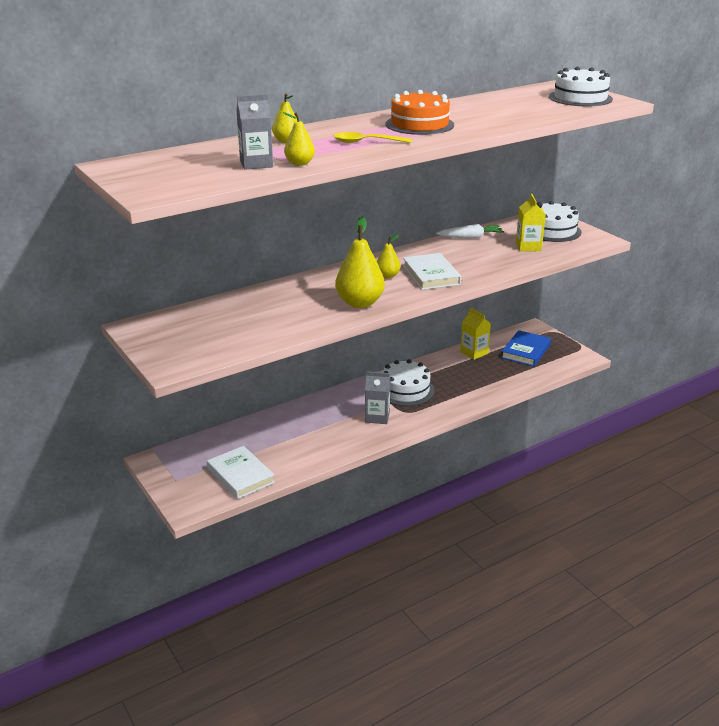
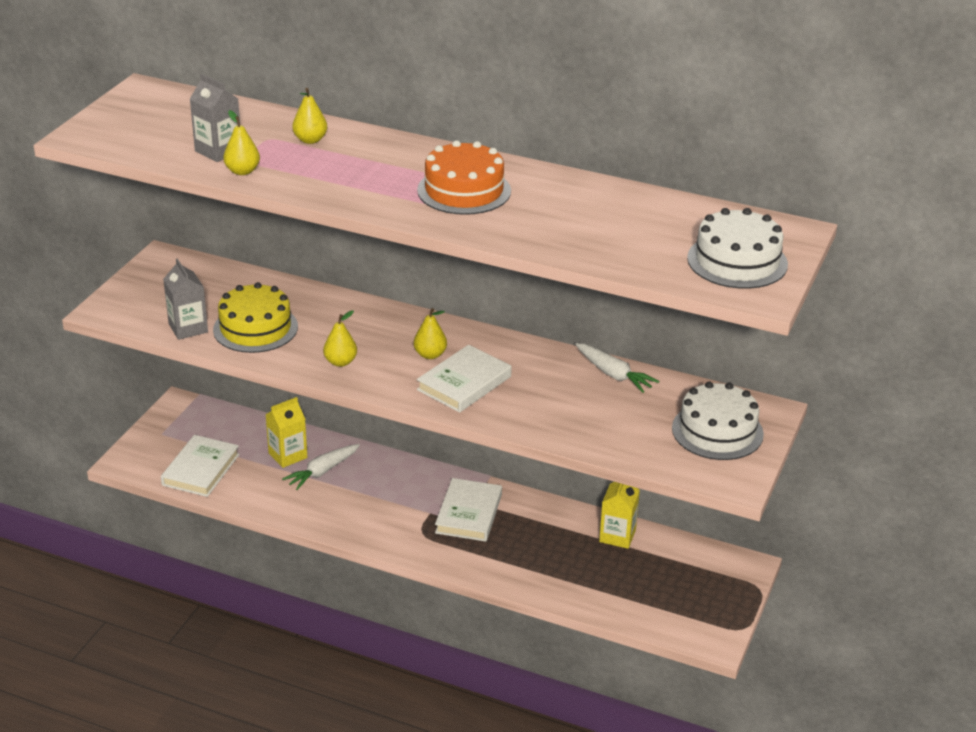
camera: 55 degrees right, 5 degrees up
(280, 319) = (255, 328): none -> yellow cake
(303, 427) = (322, 472): none -> white carrot
(360, 303) = (340, 362): yellow pear -> yellow pear, size x0.54
(366, 142) = (356, 181): yellow spoon -> none
(377, 417) = (390, 515): grey carton -> grey carton (188, 328)
(405, 390) = (469, 514): white cake -> white book
(526, 351) = (671, 580): blue book -> none
(528, 246) = (636, 428): yellow carton -> yellow carton (288, 455)

